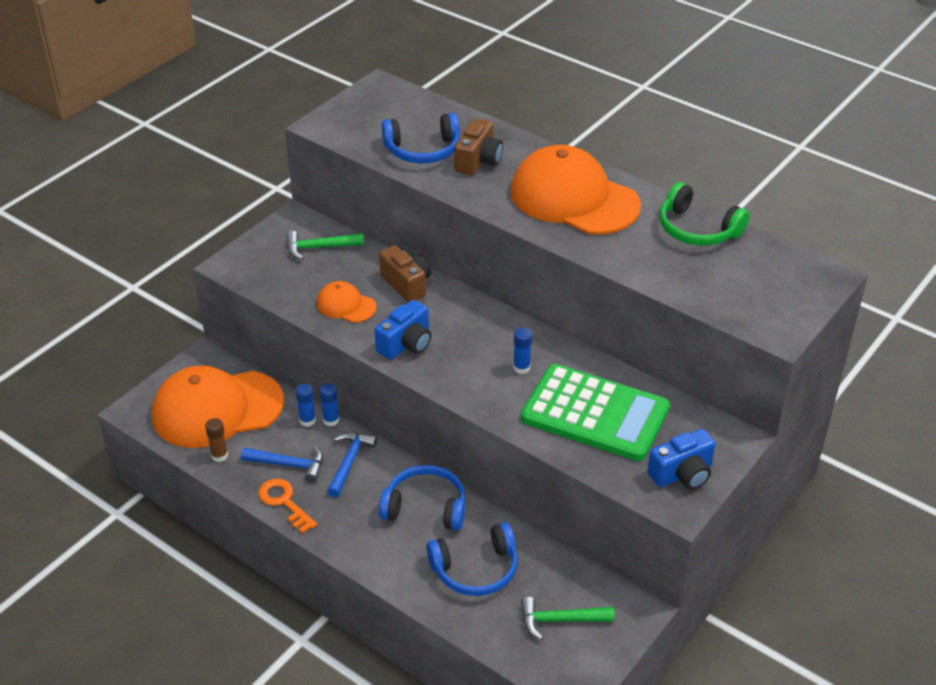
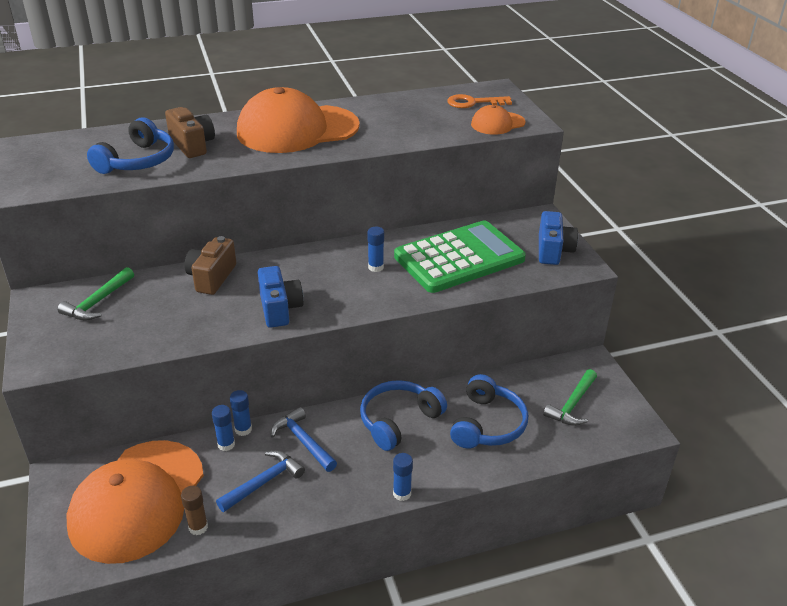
camera: 55 degrees left, 5 degrees down
(284, 502) = (304, 507): orange key -> orange key (473, 103)
(346, 305) = (190, 319): orange cap -> orange cap (497, 123)
(346, 553) = (402, 493): none -> blue glue stick
(407, 284) = (211, 277): brown camera -> brown camera turned 75 degrees counterclockwise
(697, 229) = (395, 105): green headphones -> none

